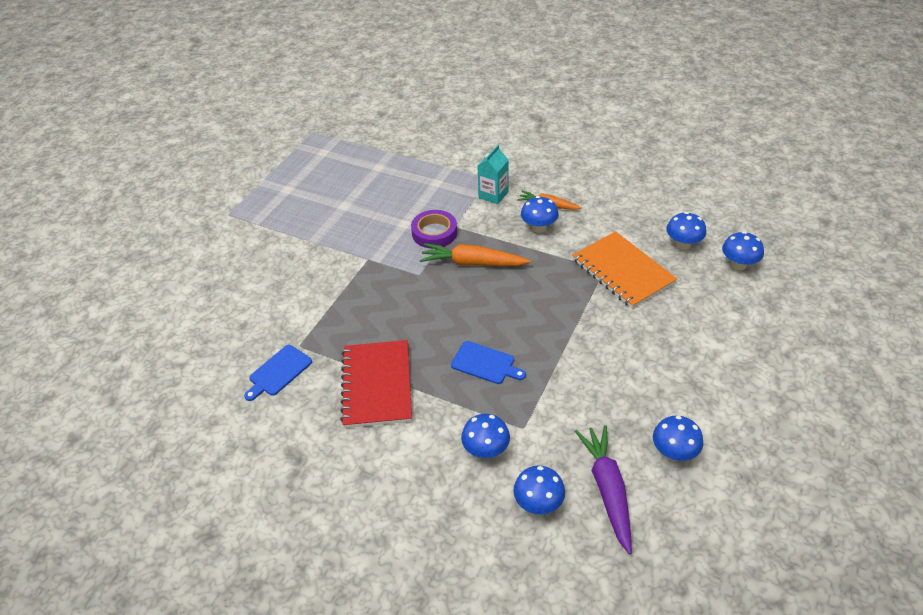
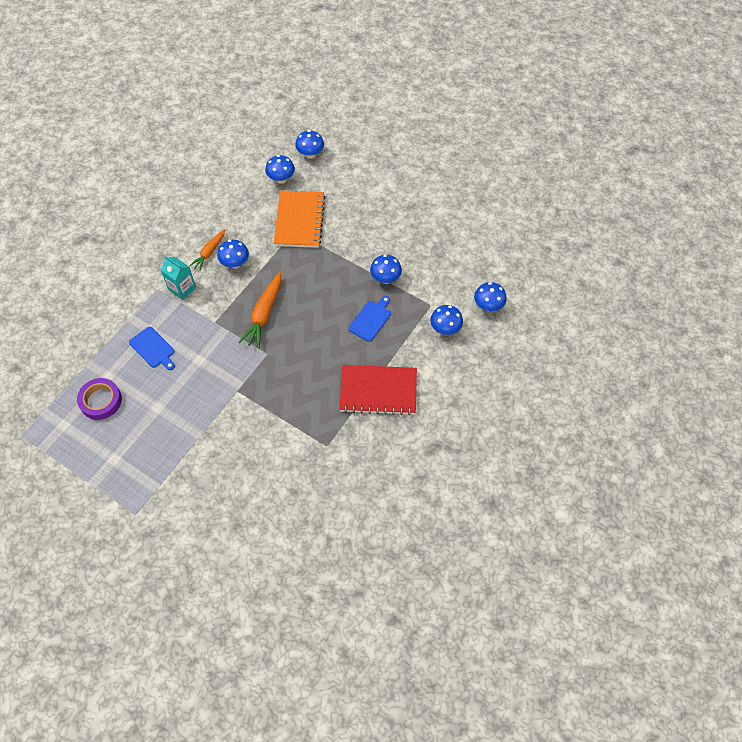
camera: 85 degrees left, 15 degrees up
(278, 372) = (352, 461): blue cutting board -> blue cutting board (153, 348)
(434, 233) = (218, 338): purple tape -> purple tape (100, 401)
(607, 490) = (482, 269): purple carrot -> none
(622, 271) = (299, 220): orange notebook -> orange notebook turned 60 degrees counterclockwise
(674, 452) = (460, 230): blue mushroom -> blue mushroom (385, 278)

